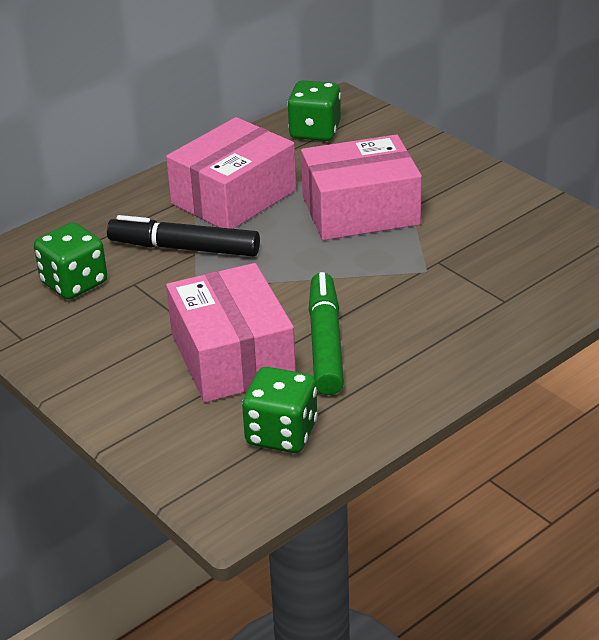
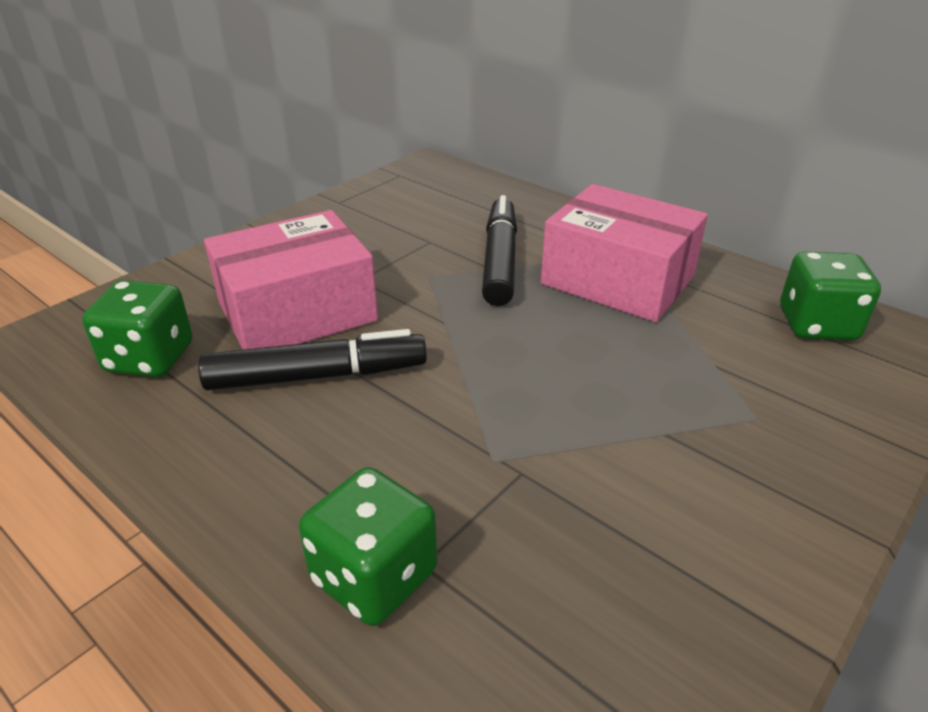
camera: 80 degrees right, 0 degrees up
(74, 283) = (425, 212): green dice -> green dice (374, 577)
(325, 343) = (317, 376): green marker -> black marker
(360, 210) = (631, 382): pink box -> none

